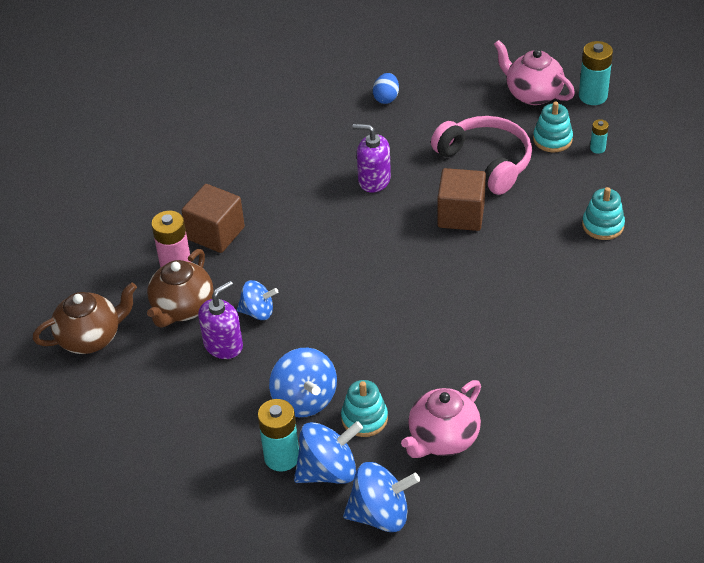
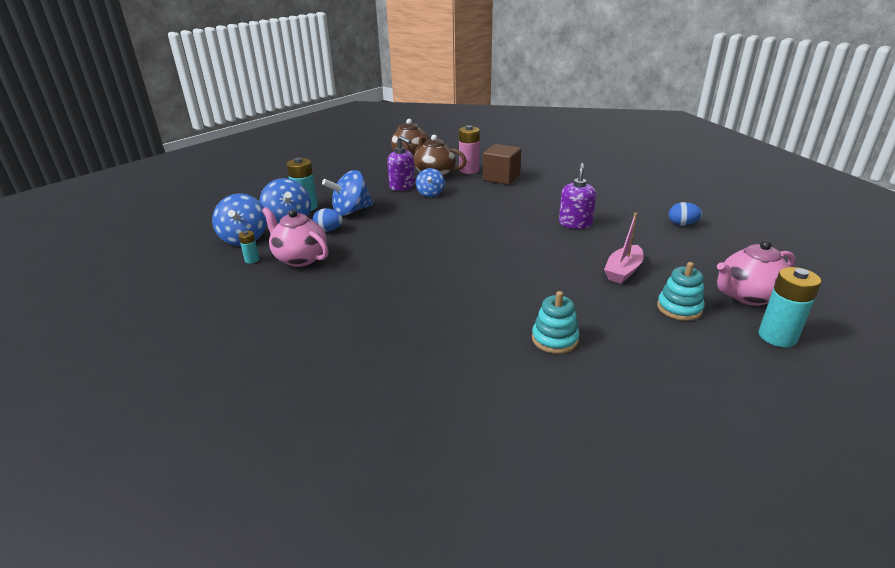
camera: 85 degrees right, 15 degrees down
(364, 418) = (329, 230): turquoise stacking toy -> blue egg
(461, 215) = (546, 260): brown cube -> none
(486, 162) = (623, 271): pink headphones -> pink boat
(532, 94) = (747, 296): pink teapot -> pink teapot turned 150 degrees counterclockwise
(597, 148) = (682, 338): turquoise battery -> turquoise battery (252, 260)

